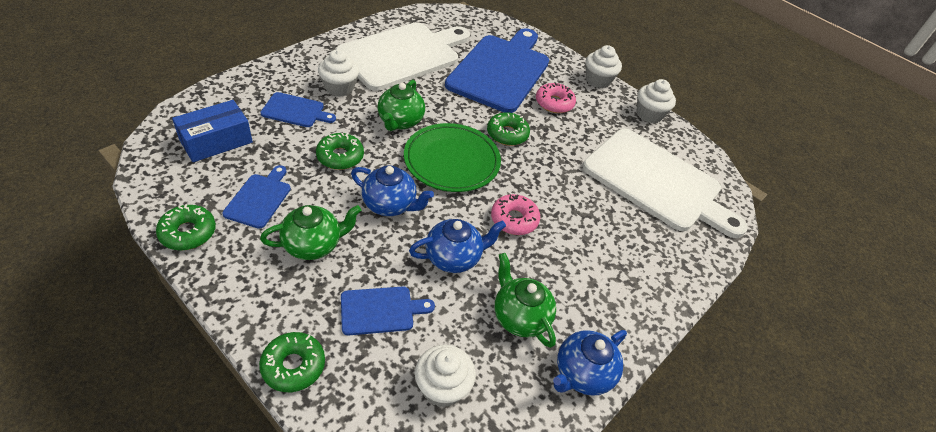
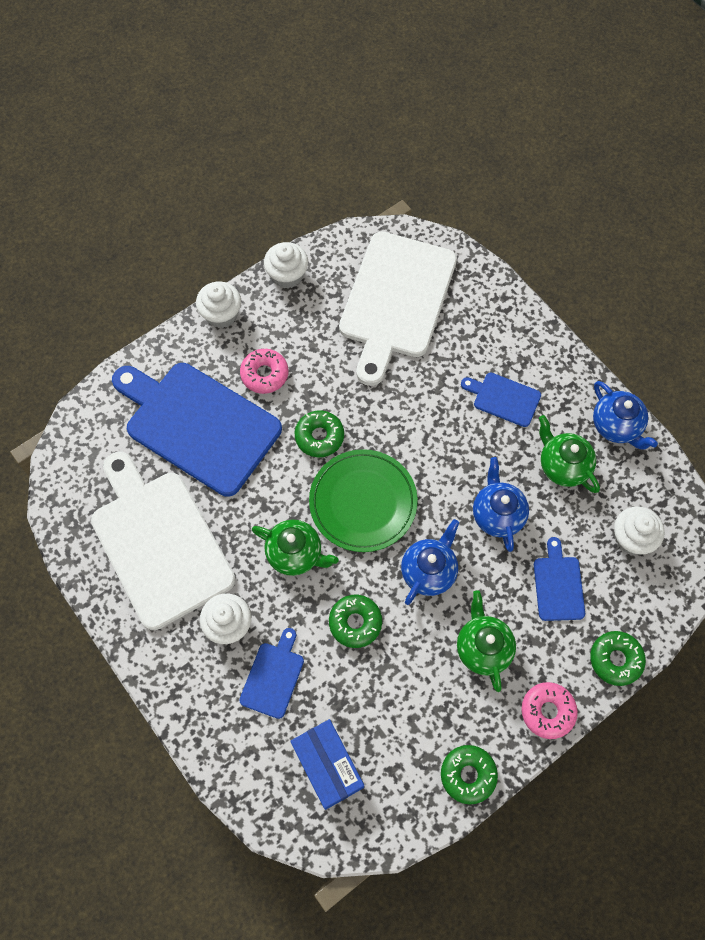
camera: 75 degrees left, 20 degrees up
(259, 198) = (420, 707): blue cutting board -> blue cutting board (504, 398)
(514, 219) = (448, 451): pink donut -> pink donut (547, 711)
(519, 317) = (563, 465): green teapot -> green teapot turned 75 degrees clockwise
(657, 182) = (396, 300): white cutting board -> white cutting board turned 150 degrees clockwise

